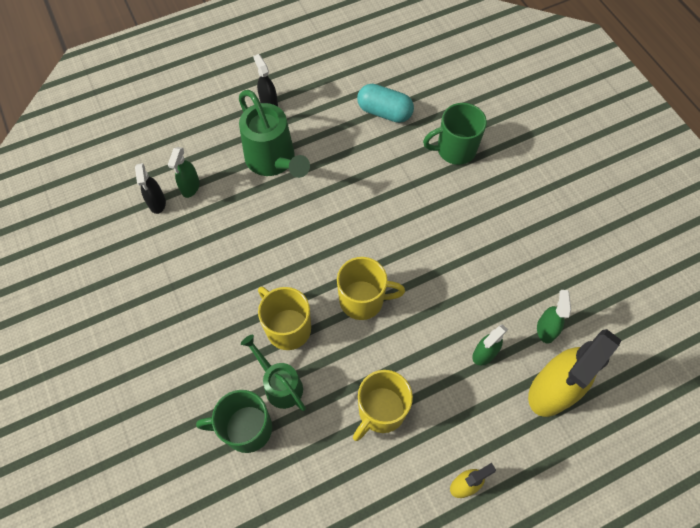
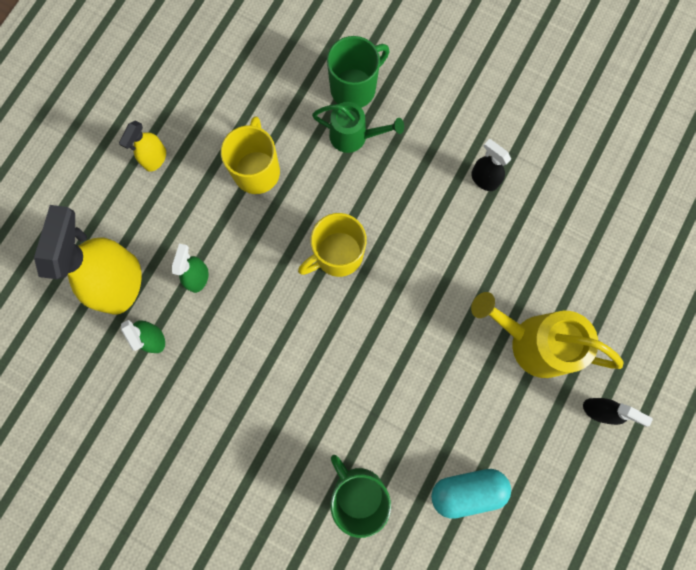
camera: 145 degrees right, 15 degrees up
(157, 203) = (600, 218): black spray bottle -> black spray bottle (484, 179)
(190, 187) = (586, 256): green spray bottle -> none
(274, 161) = (532, 341): green watering can -> yellow watering can
(287, 328) = (384, 185): yellow mug -> none
(455, 149) = (358, 492): green mug -> green mug turned 75 degrees counterclockwise

